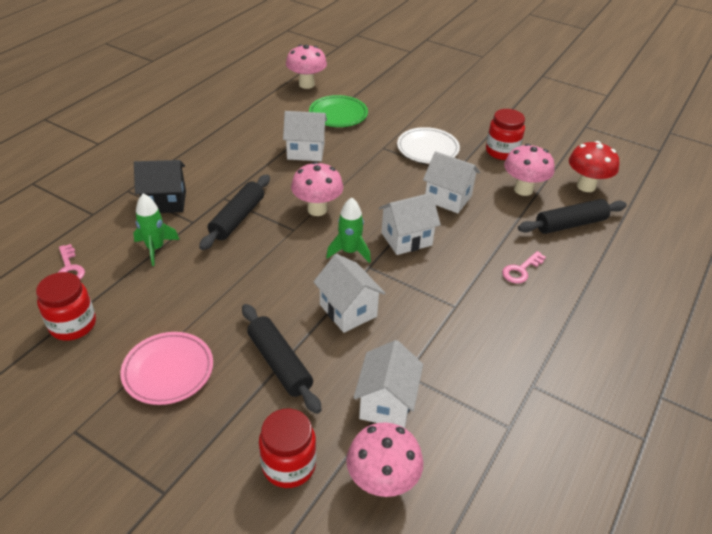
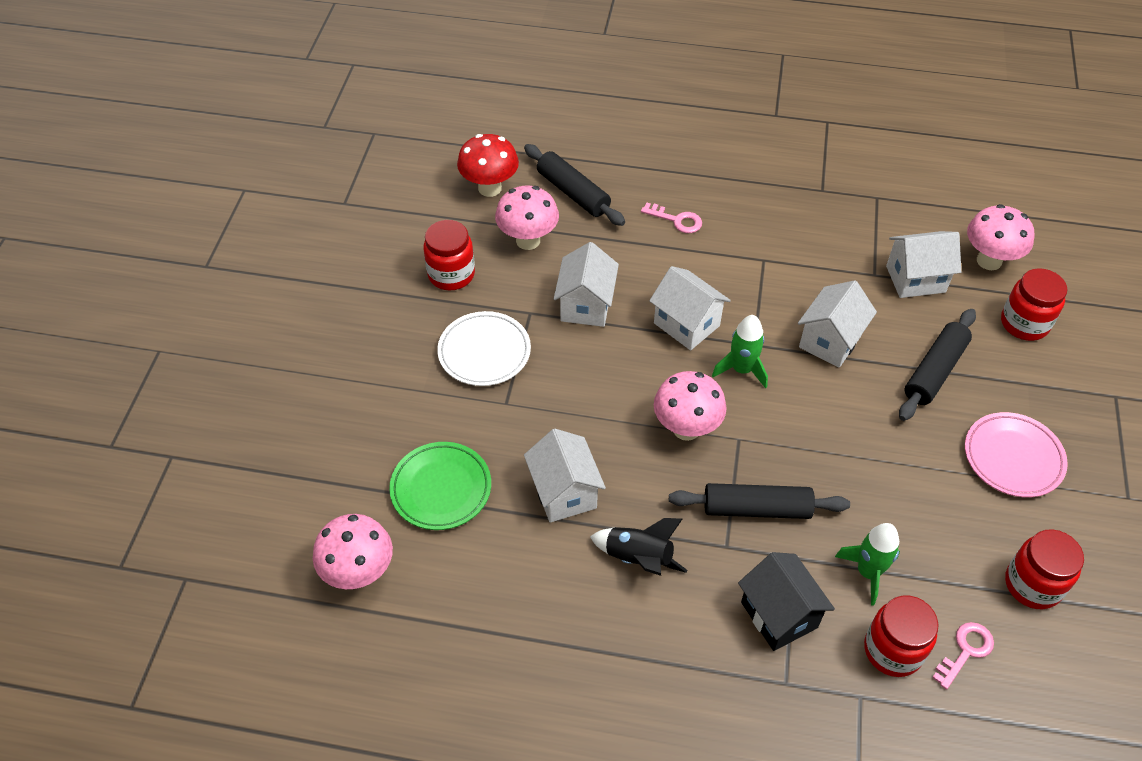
camera: 110 degrees left, 10 degrees up
(102, 237) = (893, 650): none -> red jar
(243, 164) = (638, 558): none -> black rocket

